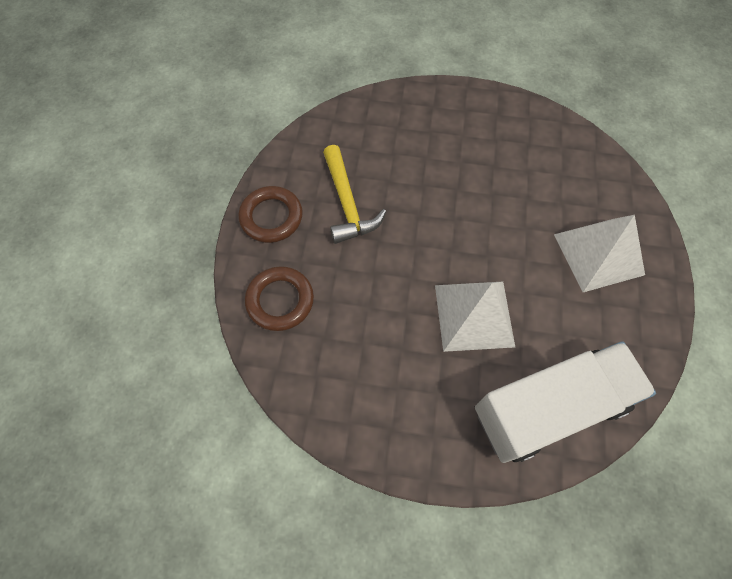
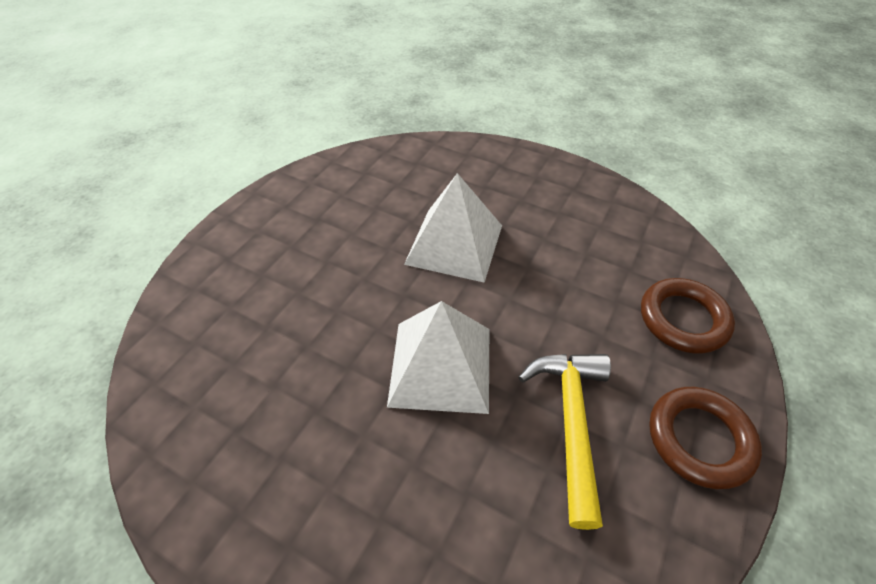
camera: 160 degrees left, 15 degrees down
(549, 408) = (425, 167): white truck -> none
(598, 254) = (278, 259): white pyramid -> white pyramid (441, 366)

